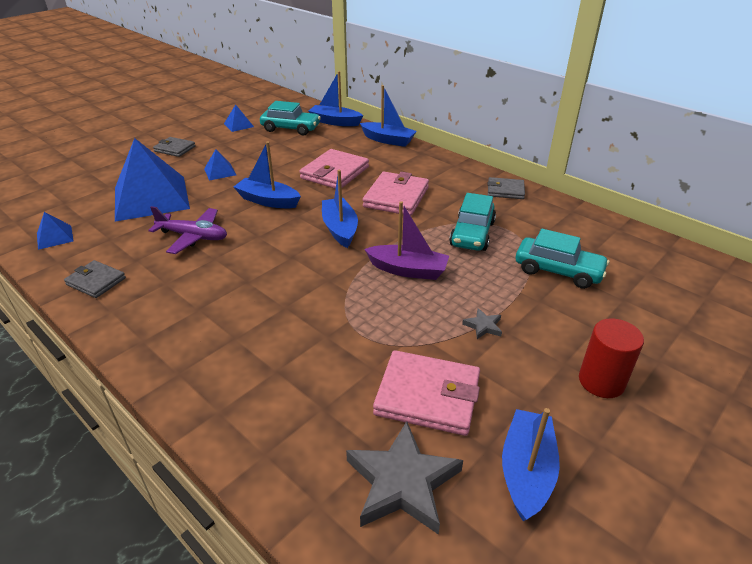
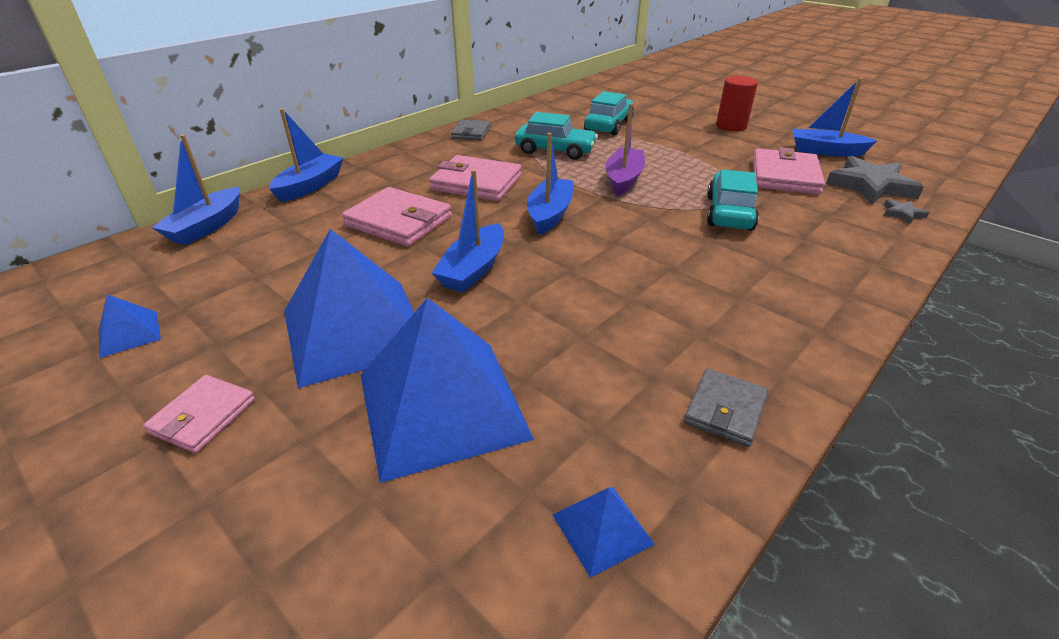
camera: 90 degrees left, 0 degrees up
(175, 149) = (203, 416): grey wallet -> pink wallet
(193, 237) = (579, 326): purple plane -> none
(220, 171) = (354, 330): blue pyramid -> blue pyramid, size x2.37
(290, 129) = (203, 267): turquoise car -> turquoise car (729, 213)
(340, 229) = (550, 214): blue boat -> blue boat turned 120 degrees clockwise
(483, 326) = (692, 154): grey star -> grey star (902, 213)

